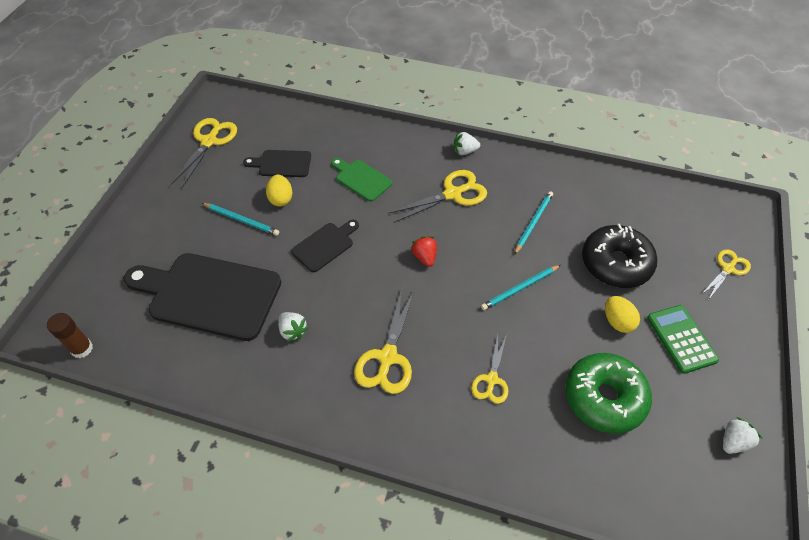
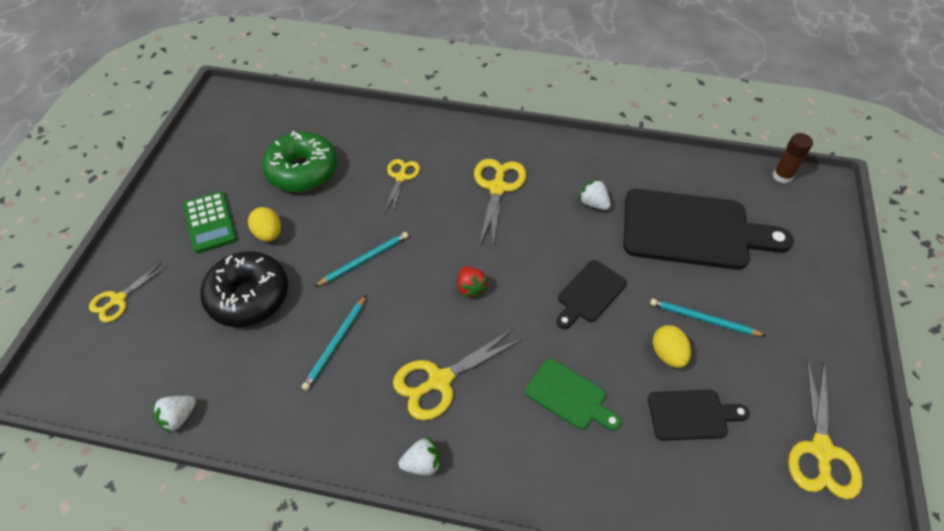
camera: 175 degrees right, 0 degrees up
(733, 441) = (204, 149): white strawberry -> white strawberry (178, 417)

